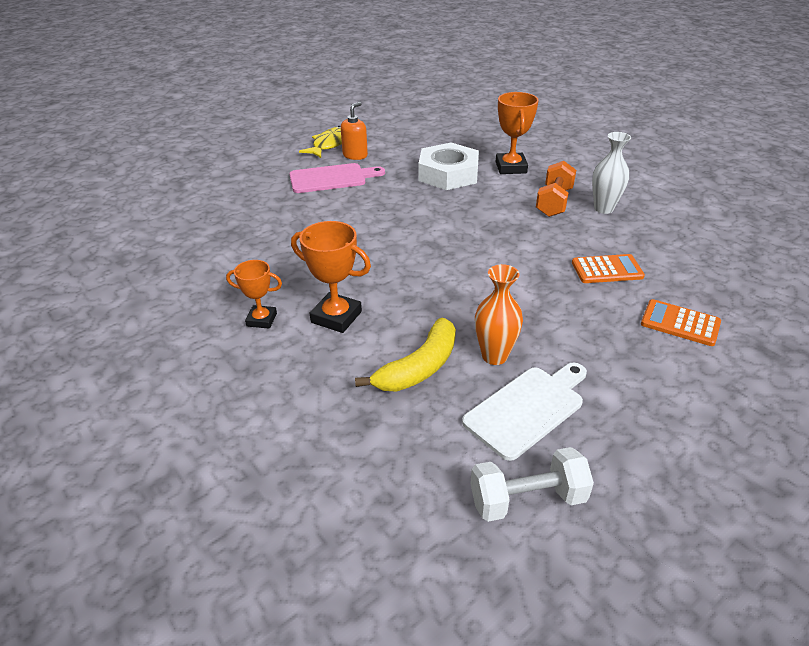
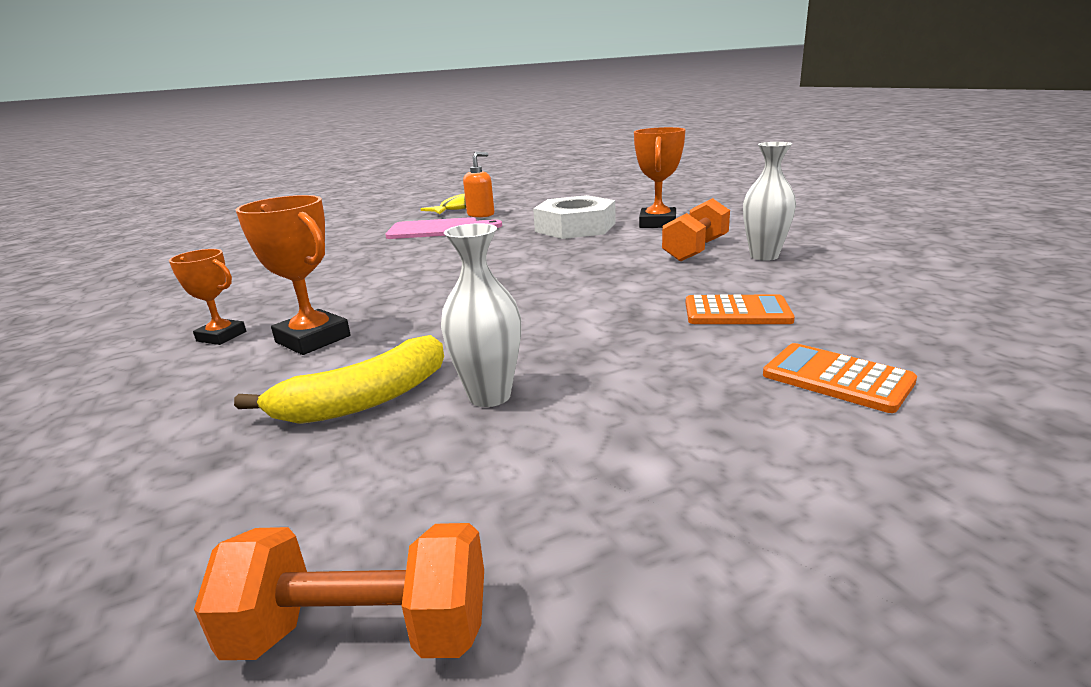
camera: 15 degrees right, 15 degrees down
(494, 356) = (489, 396): orange vase -> white vase
(527, 409) = (488, 471): white cutting board -> none
(527, 499) = (362, 632): white dumbbell -> orange dumbbell

